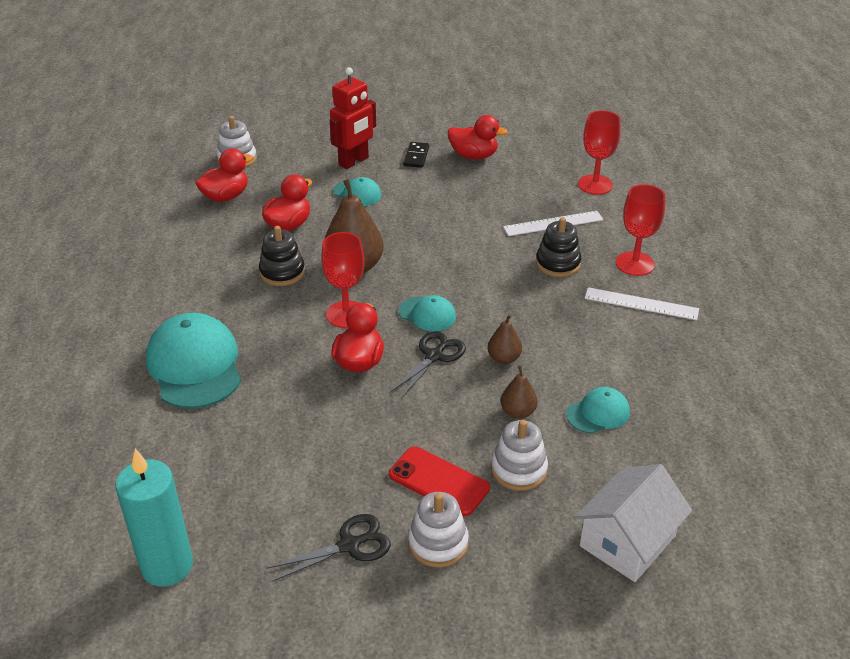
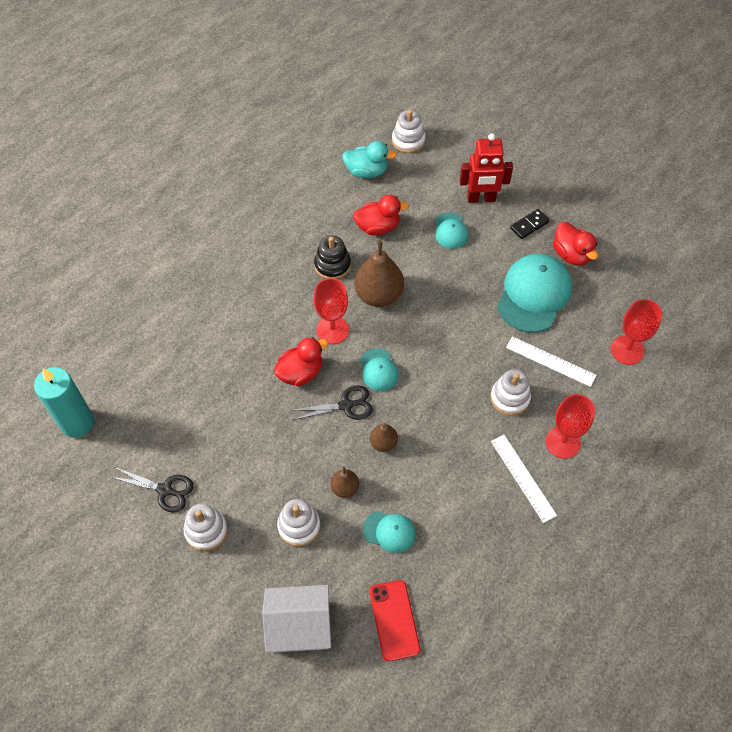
camera: 45 degrees right, 20 degrees up
(195, 365) = (214, 300): turquoise cap -> turquoise cap (534, 294)
(226, 196) = (366, 172): red duck -> turquoise duck
(438, 481) = (249, 493): red phone -> red phone (394, 620)
(558, 263) = (510, 398): black stacking toy -> white stacking toy

